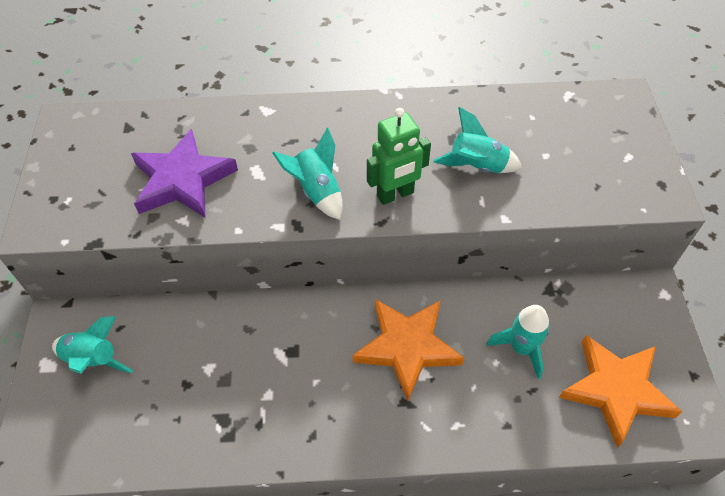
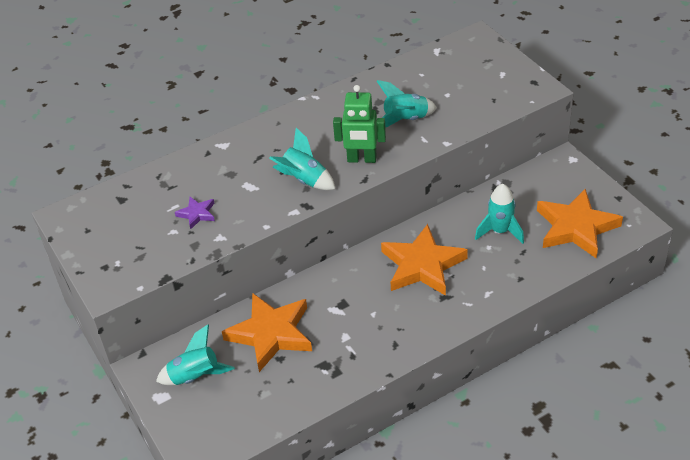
camera: 25 degrees left, 10 degrees down
(182, 180) = (197, 214): purple star -> purple star, size x0.46
(198, 348) = (271, 334): none -> orange star
(395, 195) = (361, 159): green robot -> green robot turned 60 degrees clockwise

